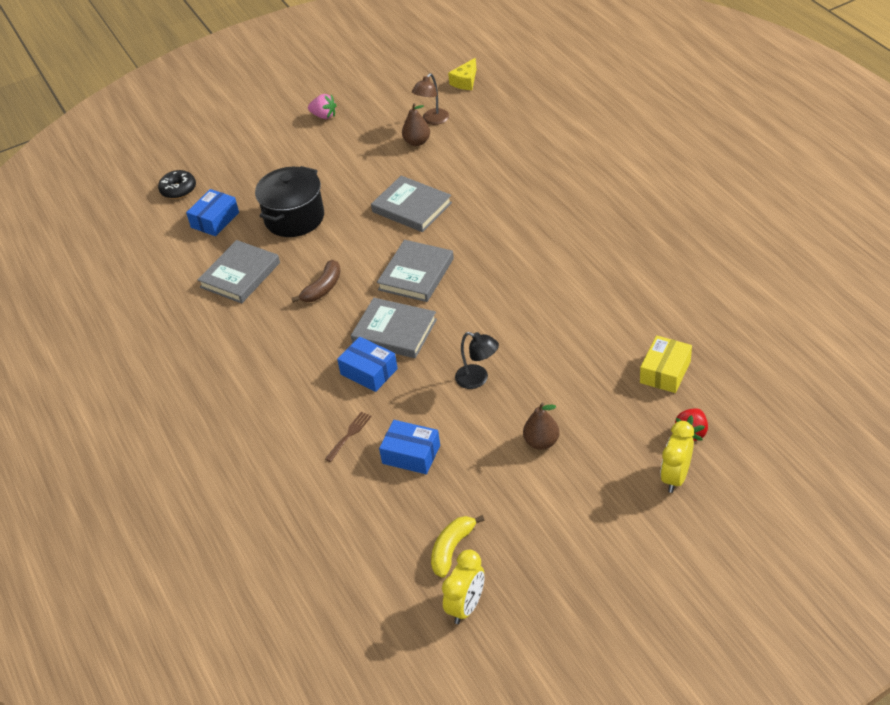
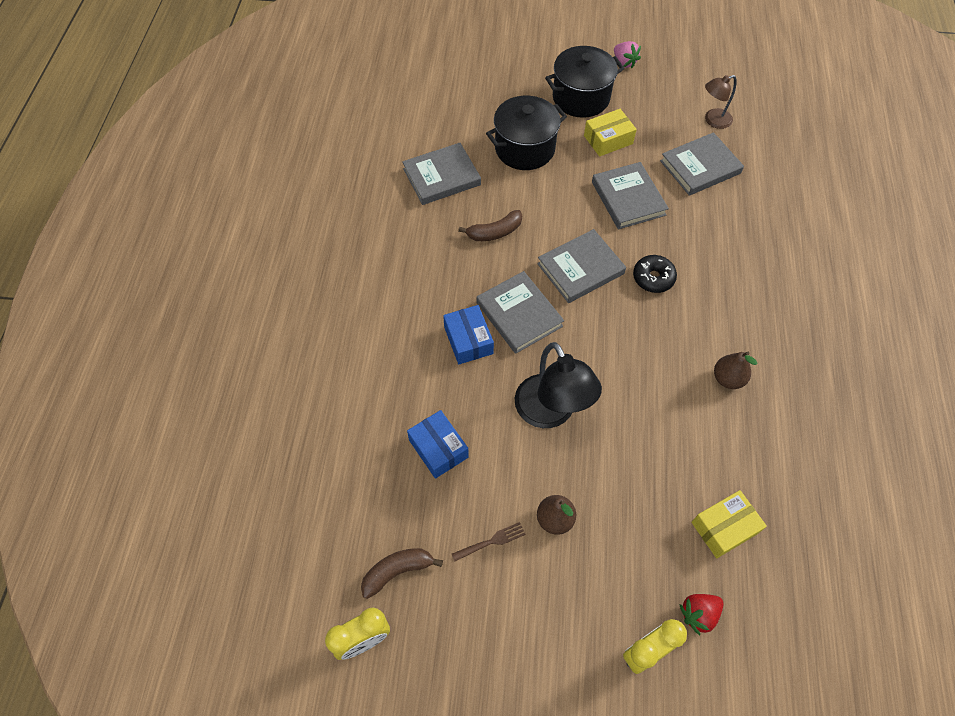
camera: 30 degrees right, 15 degrees up
(178, 190) = (457, 66): black donut -> black donut (653, 278)
(215, 220) = (462, 112): blue box -> none
(309, 158) = (581, 98): none -> black pot
(349, 435) = (405, 392): brown fork -> brown fork (491, 541)
(359, 176) = (608, 140): none -> yellow box
(417, 142) = (683, 135): brown pear -> brown pear (727, 379)
(450, 157) = (700, 167): none -> grey book
(452, 549) = (397, 571): yellow banana -> brown banana
(465, 81) = (772, 97): yellow cheese -> none
(478, 379) = (550, 413): black lamp -> black lamp, size x1.75

